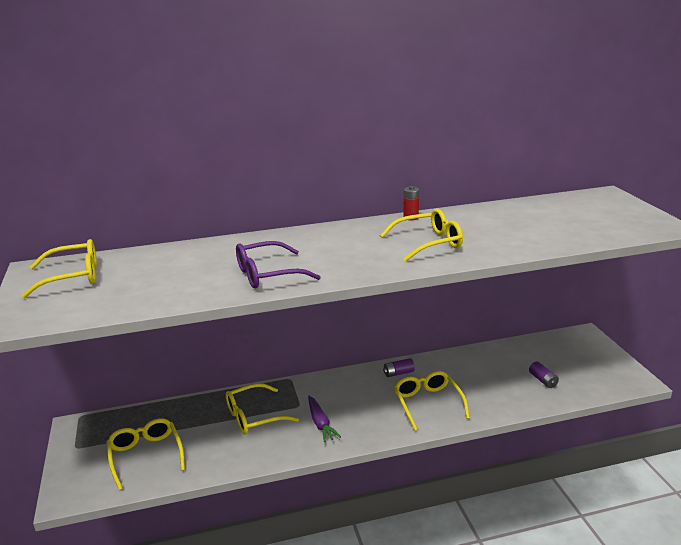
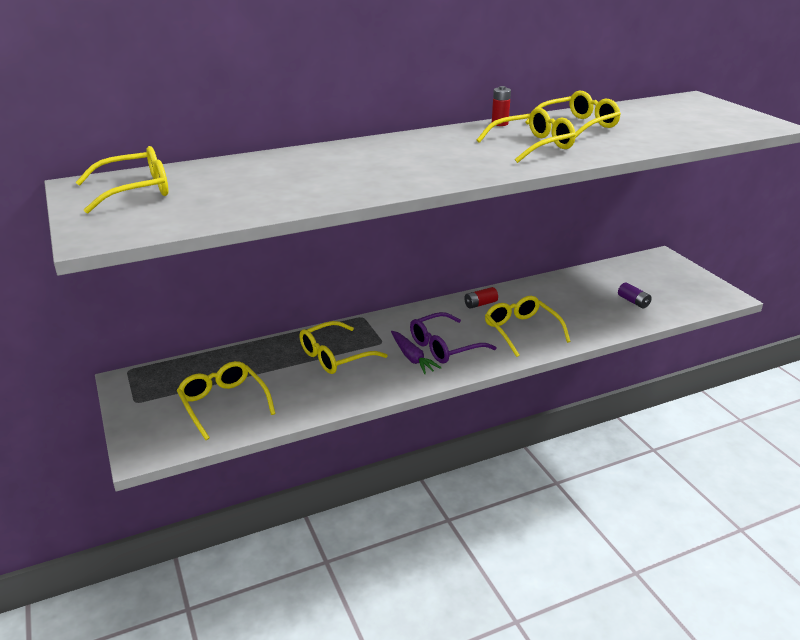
camera: 10 degrees left, 5 degrees up
(268, 274) = (370, 180): purple glasses -> purple glasses (445, 346)
(398, 373) = (480, 304): purple battery -> red battery
(480, 222) = (577, 126): none -> yellow glasses

